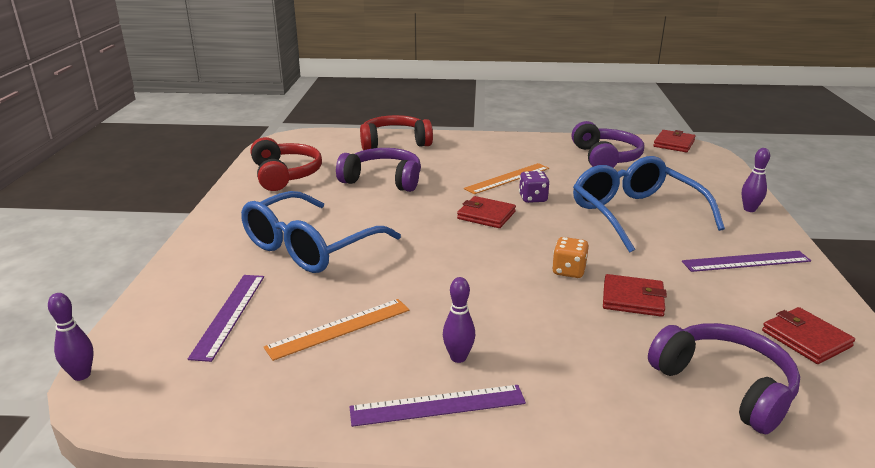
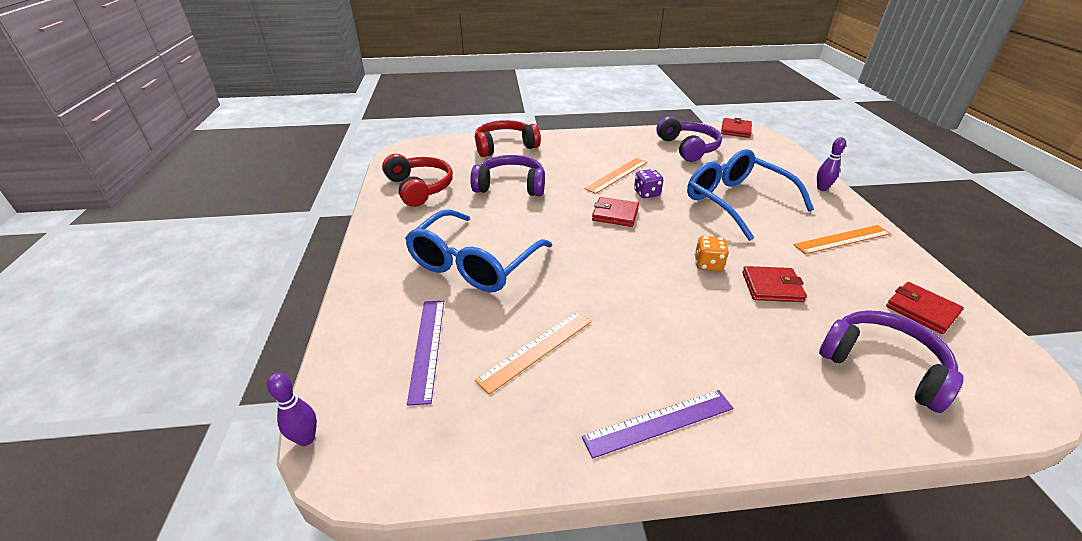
camera: 10 degrees left, 10 degrees up
(458, 357) = (655, 367): purple bowling pin -> none
(746, 261) = (842, 239): purple ruler -> orange ruler

